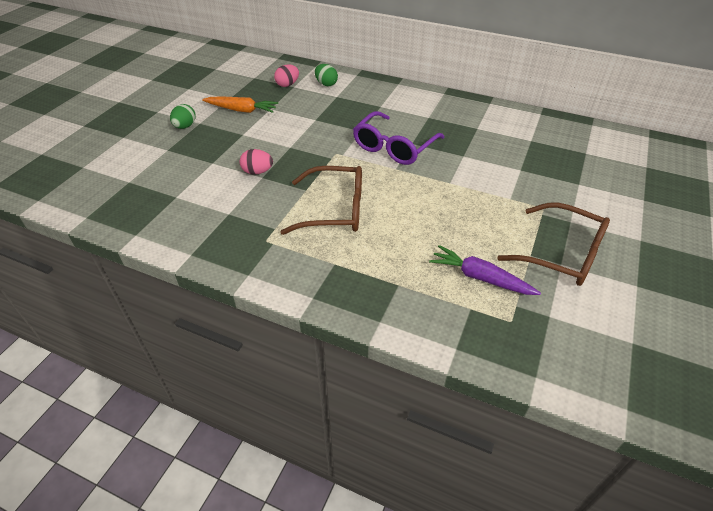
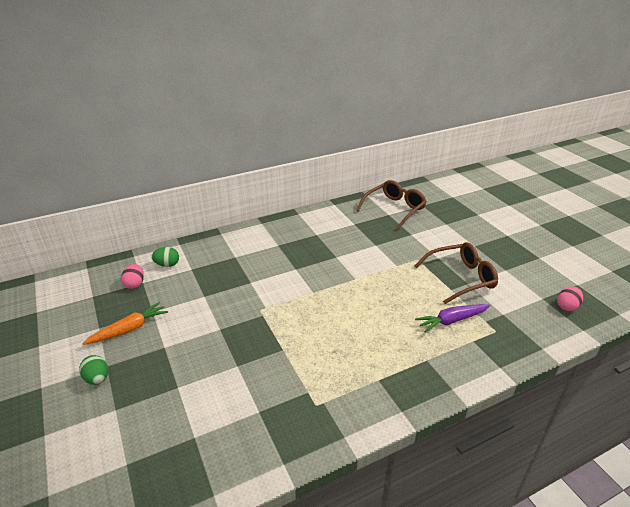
camera: 50 degrees left, 10 degrees down
(257, 172) = (227, 365): pink egg -> pink egg (567, 306)
(335, 210) = (323, 347): brown glasses -> brown glasses (394, 209)
(394, 147) = (289, 279): purple glasses -> none

